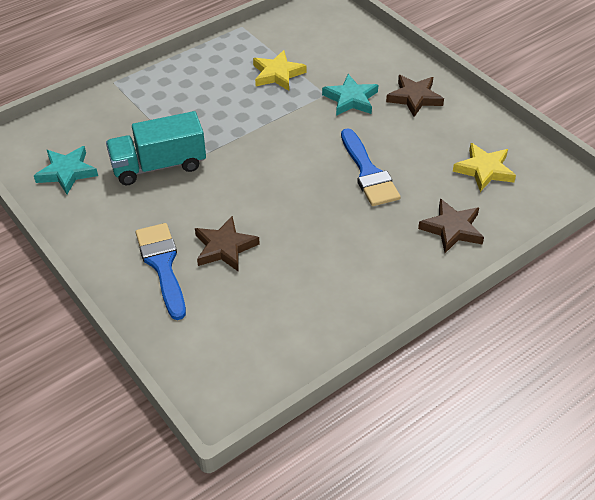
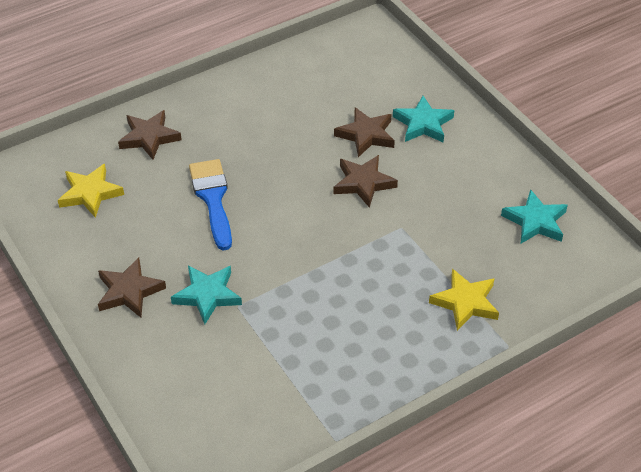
camera: 175 degrees left, 0 degrees up
(159, 166) = (436, 222): turquoise truck -> none
(162, 265) = (423, 124): blue brush -> turquoise star
(226, 196) = (363, 183): none -> brown star
(277, 74) = (293, 342): yellow star -> yellow star (465, 302)

